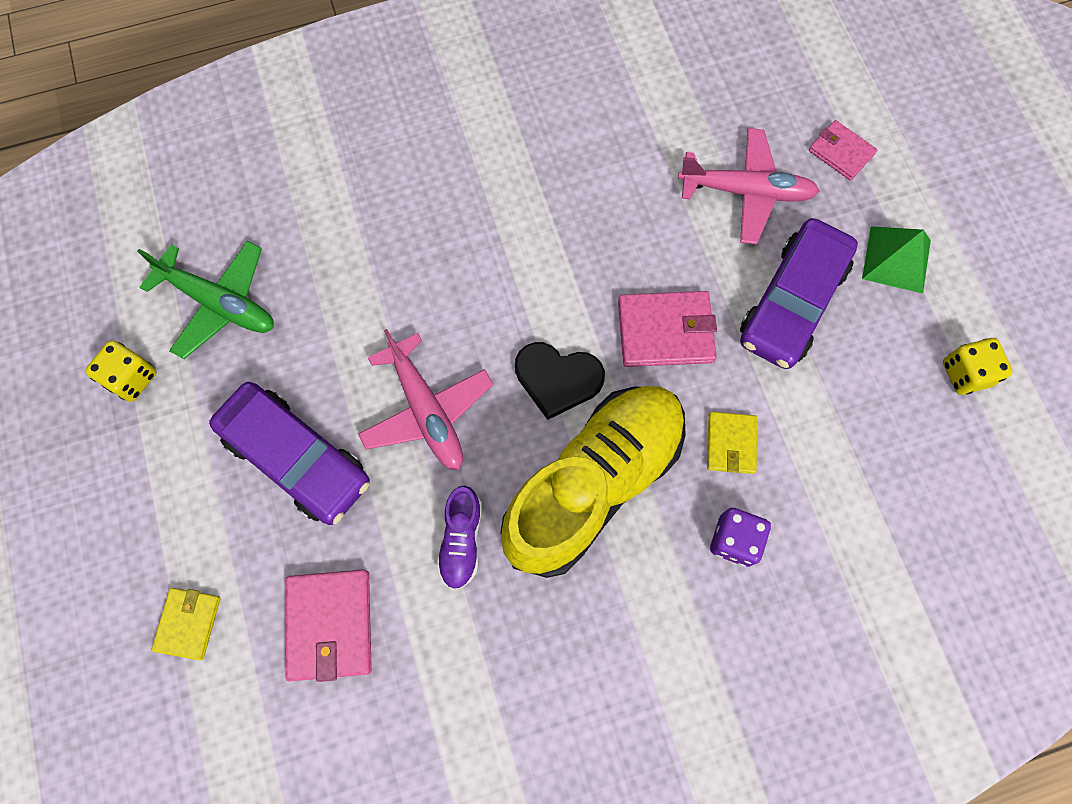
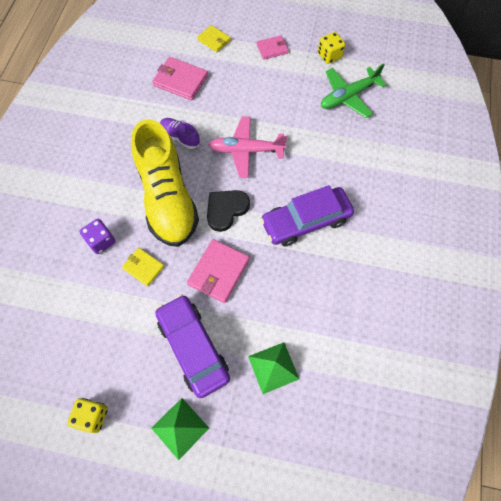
camera: 120 degrees right, 5 degrees down
(296, 458) = (256, 96): purple car -> purple car (306, 221)
(746, 192) = (273, 367): pink plane -> green pyramid
(841, 152) = (267, 446): pink wallet -> pink wallet (272, 49)

